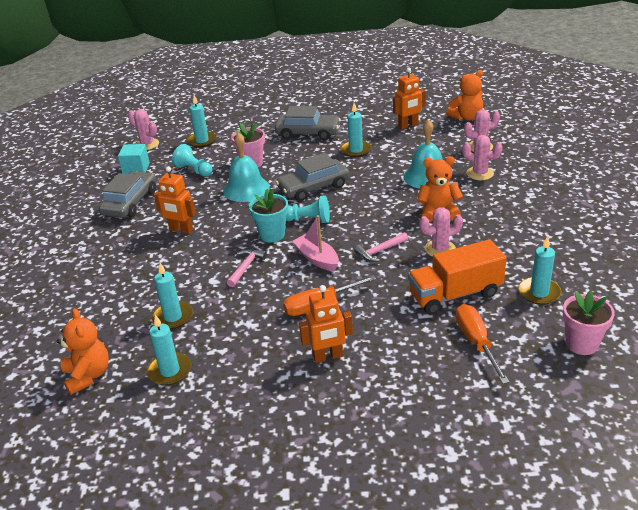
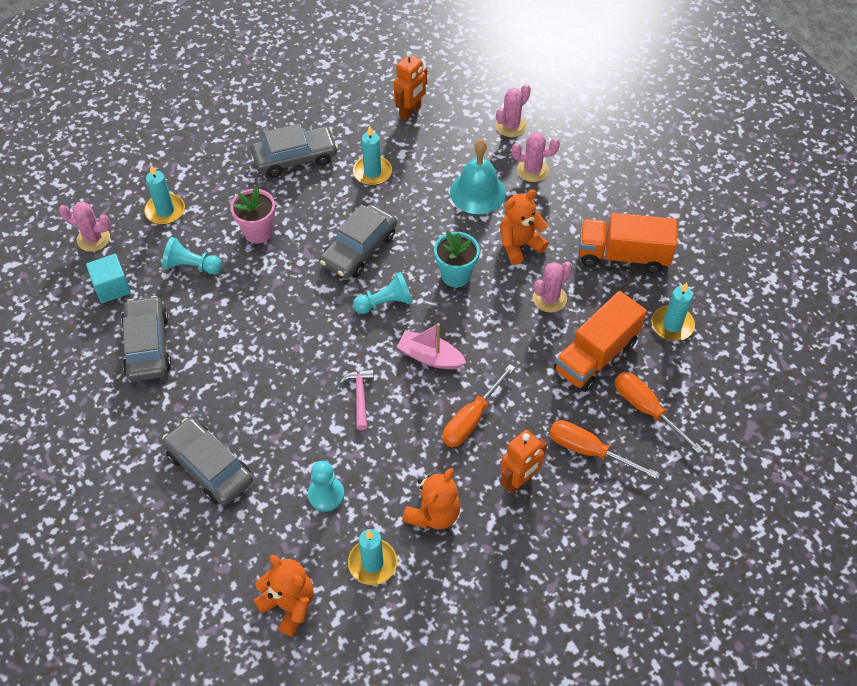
camera: 30 degrees left, 20 degrees up
(109, 276) = (209, 467): none -> grey car
(173, 317) = (326, 494): turquoise candle -> turquoise pawn
(181, 230) = (245, 368): orange robot -> none
(246, 189) = (280, 277): turquoise bell -> none
(272, 235) = (358, 339): turquoise flower pot -> turquoise flower pot (455, 275)
(380, 251) = (490, 322): pink hammer -> none
(403, 354) = (588, 450): none -> orange screwdriver
(466, 117) = (470, 78): orange teddy bear -> orange teddy bear (433, 514)
(523, 238) = (623, 255): none -> orange truck
(581, 344) = (736, 375): pink flower pot -> none

